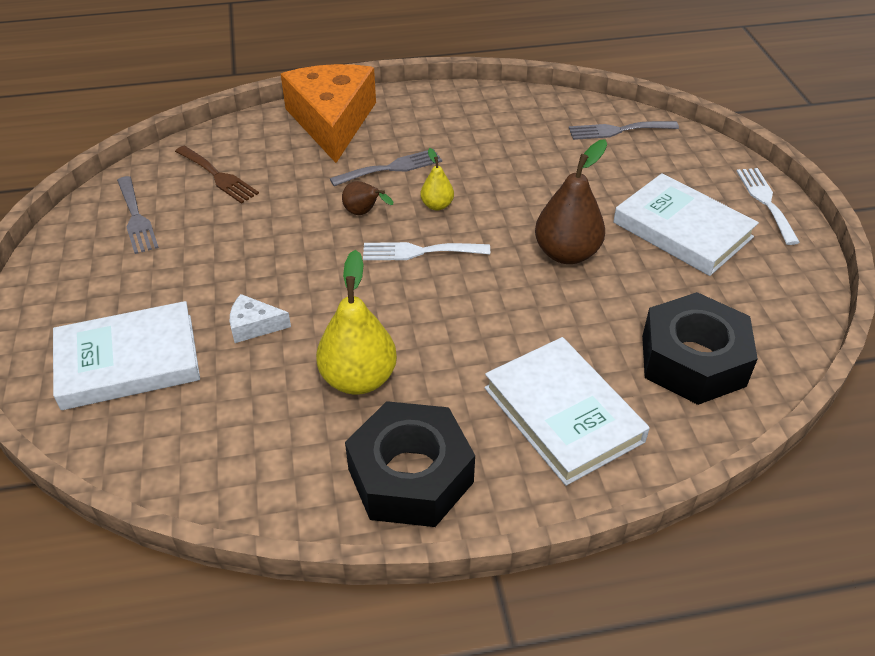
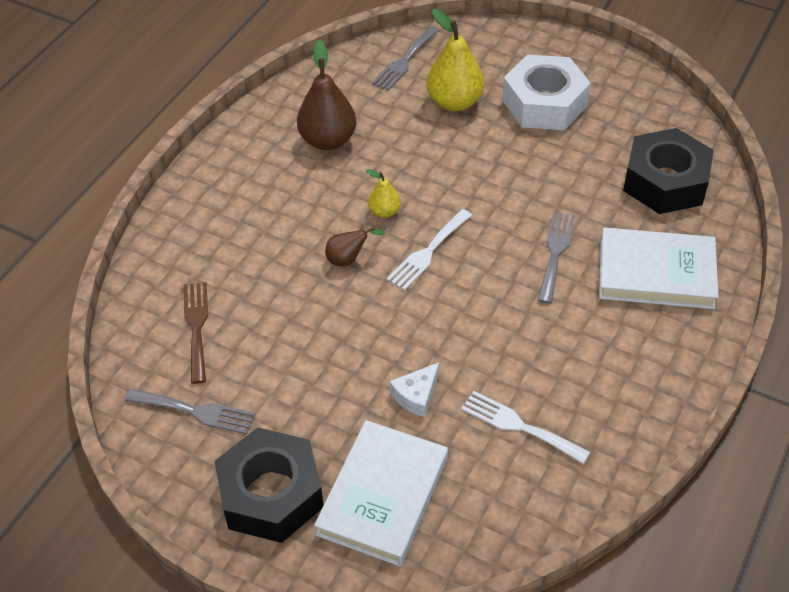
camera: 50 degrees left, 5 degrees up
(218, 176) = (196, 327): brown fork -> brown fork turned 90 degrees counterclockwise
(332, 121) = (202, 212): orange cheese -> none
(358, 379) = (530, 362): yellow pear -> yellow pear (454, 102)
(391, 168) = (309, 211): grey fork -> grey fork (555, 252)
(410, 475) = (643, 382): black nut -> black nut (271, 494)
(566, 253) = (509, 175): brown pear -> brown pear (328, 140)
(682, 230) = (544, 103): white book -> white nut
(765, 202) = (557, 46): white fork -> white fork (519, 426)

